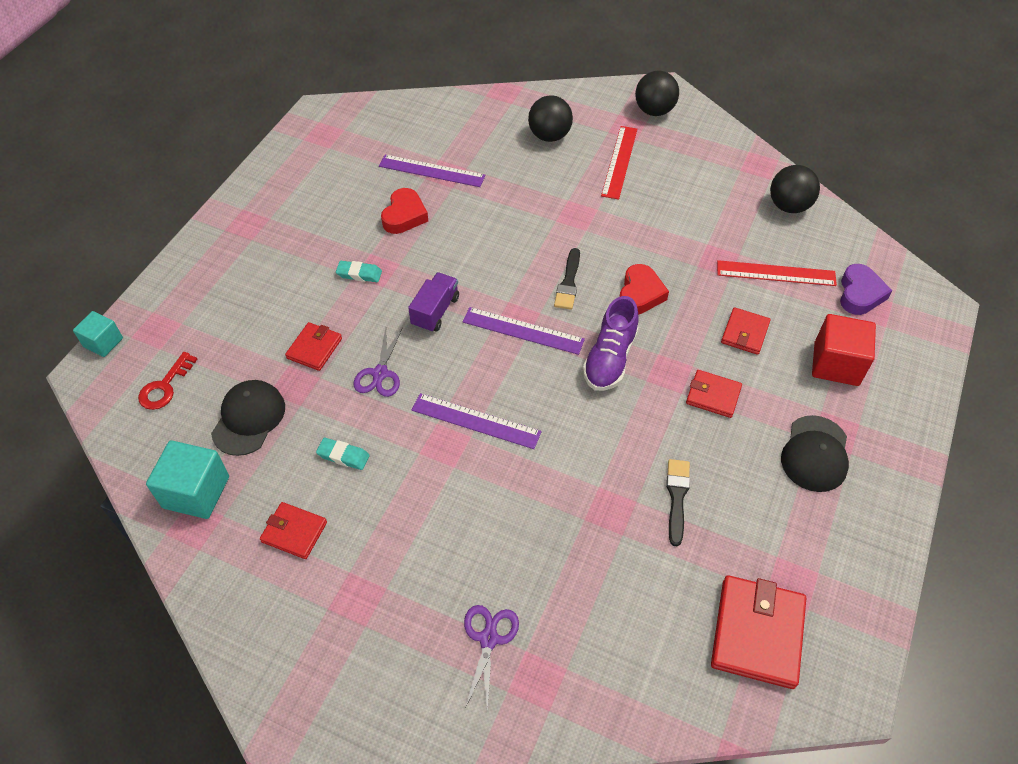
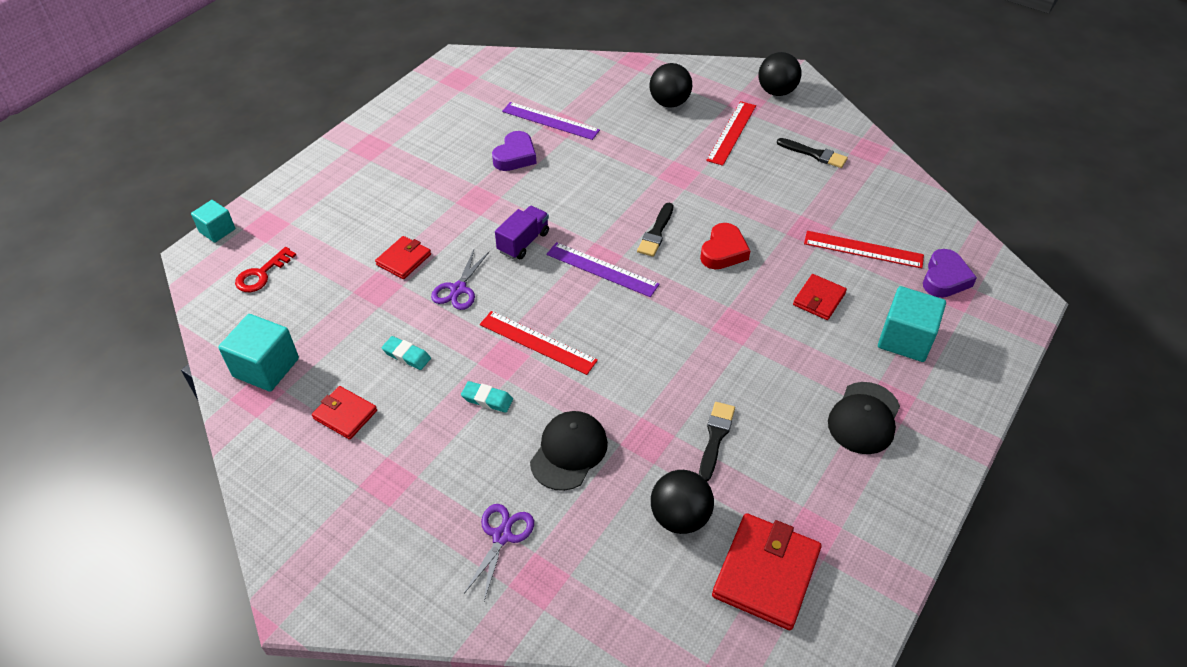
camera: 10 degrees right, 5 degrees down
(248, 419) = (329, 312): black cap -> black cap (569, 452)
(359, 274) = (461, 201): turquoise eraser -> turquoise eraser (487, 399)
(404, 215) = (515, 156): red heart -> purple heart
(476, 421) = (537, 342): purple ruler -> red ruler
(610, 359) = (680, 305): purple shoe -> none
(706, 175) = (814, 154): none -> black brush
(713, 395) = (773, 351): red wallet -> none
(788, 206) = (890, 191): black ball -> black ball (680, 517)
(836, 364) = (905, 339): red cube -> turquoise cube

